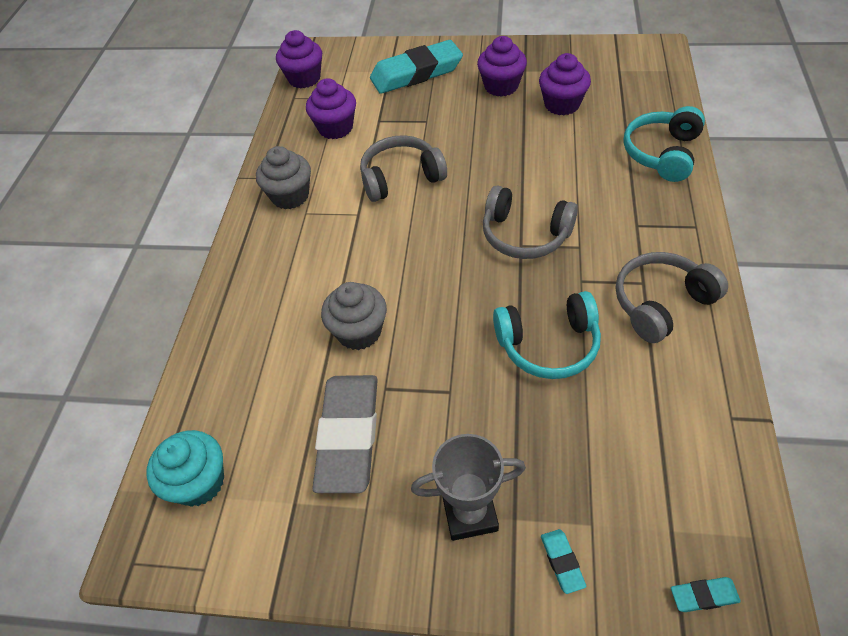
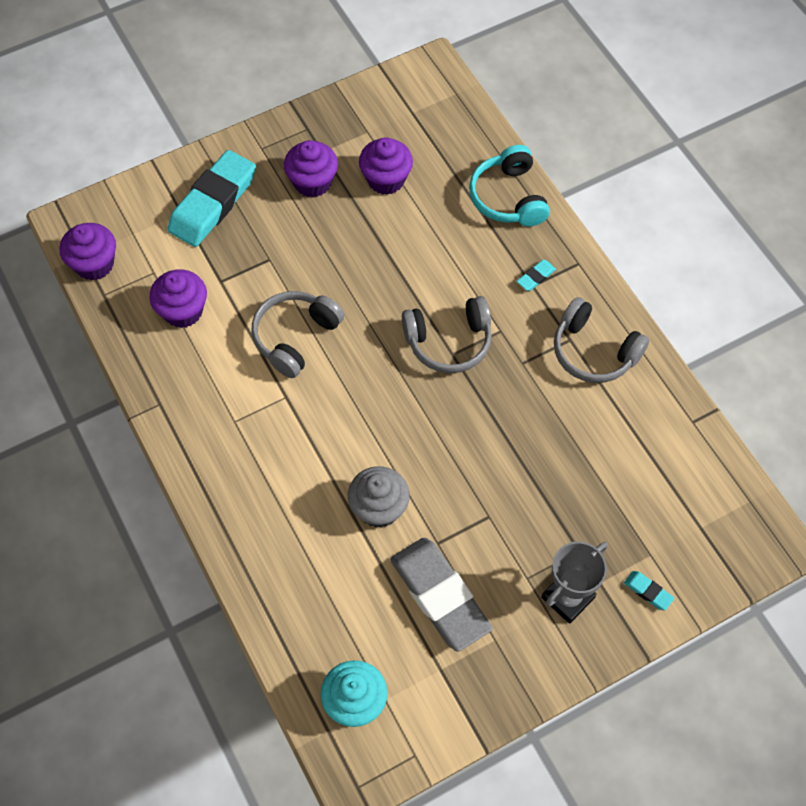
camera: 40 degrees left, 10 degrees up
(290, 196) = (203, 411): grey cupcake -> none
(548, 345) = (535, 435): turquoise headphones -> none
(661, 303) = (593, 351): grey headphones -> grey headphones turned 75 degrees counterclockwise
(704, 596) = (742, 558): turquoise eraser -> turquoise eraser (536, 277)

